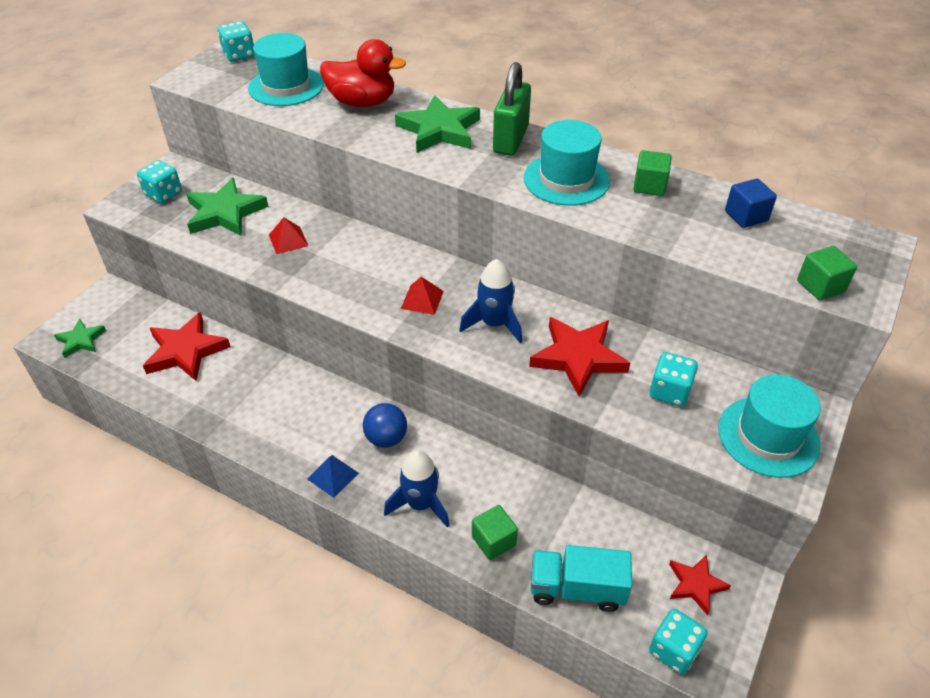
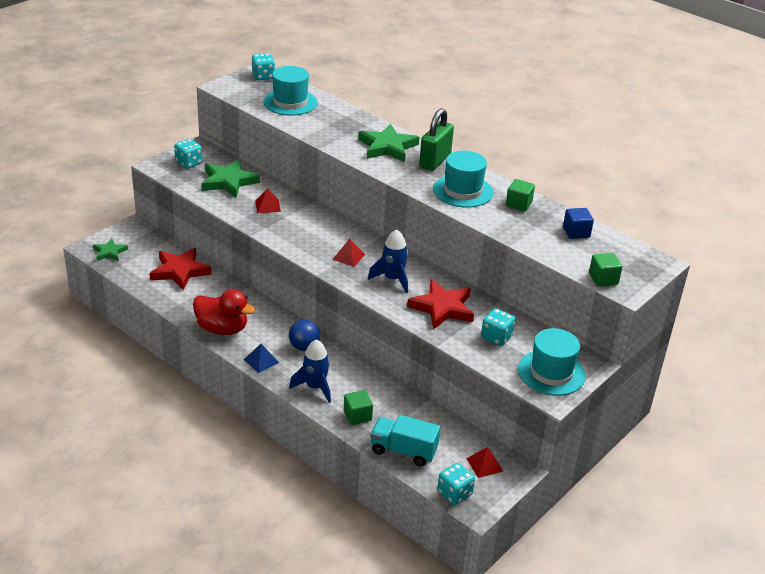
camera: 10 degrees right, 10 degrees down
(362, 102) = (340, 121): red duck -> red duck (222, 329)
(695, 585) = (484, 464): red star -> red pyramid

